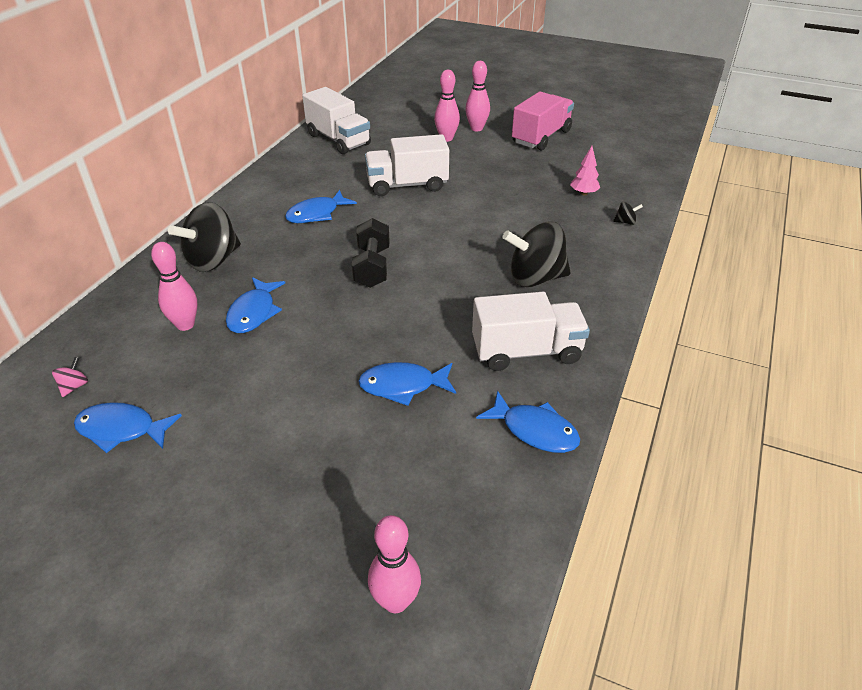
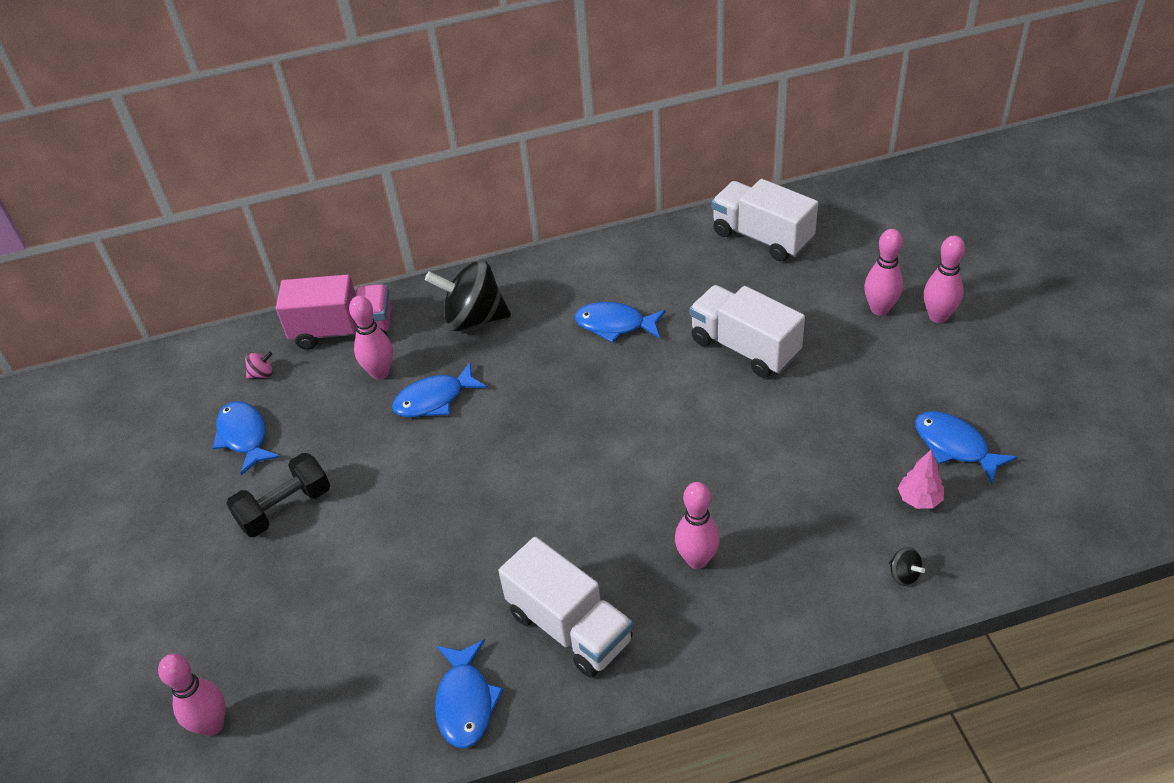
camera: 55 degrees right, 5 degrees up
(338, 140) = (762, 237): white truck -> white truck turned 120 degrees clockwise
(372, 267) = (577, 425): black dumbbell -> black dumbbell (285, 508)
(403, 386) = (437, 567): blue fish -> blue fish (955, 446)
(535, 278) = (697, 559): black spinning top -> pink bowling pin
(541, 137) = (1000, 382): pink truck -> pink truck (343, 331)

